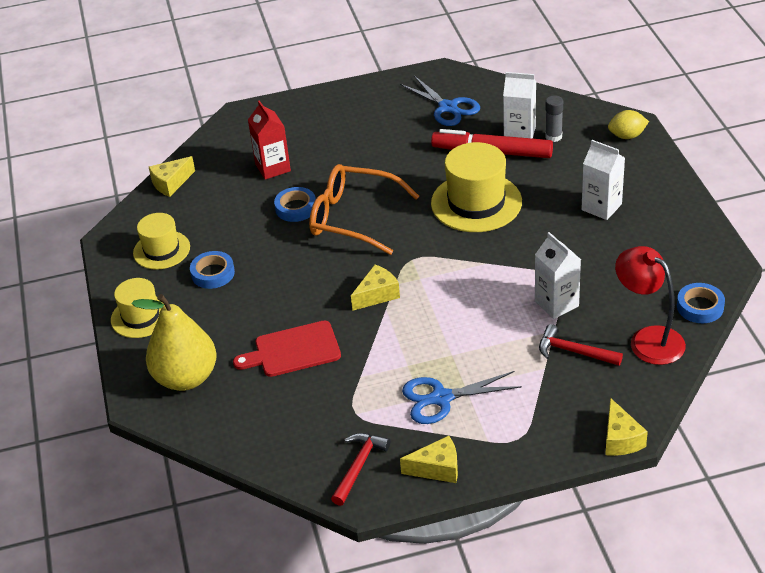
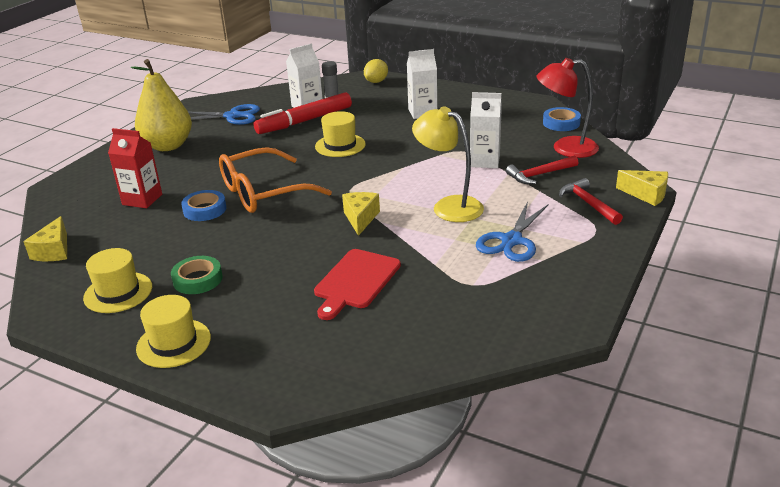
camera: 50 degrees left, 10 degrees down
(186, 378) = (294, 353): yellow pear -> yellow pear (168, 146)
(213, 273) = (197, 279): blue tape -> green tape
(359, 466) = (535, 310): red hammer -> red hammer (588, 203)
(437, 468) = (584, 275): yellow cheese -> none
(453, 330) = (449, 206): none -> yellow lamp
(476, 202) = (340, 145): yellow hat -> yellow hat, size x0.62

